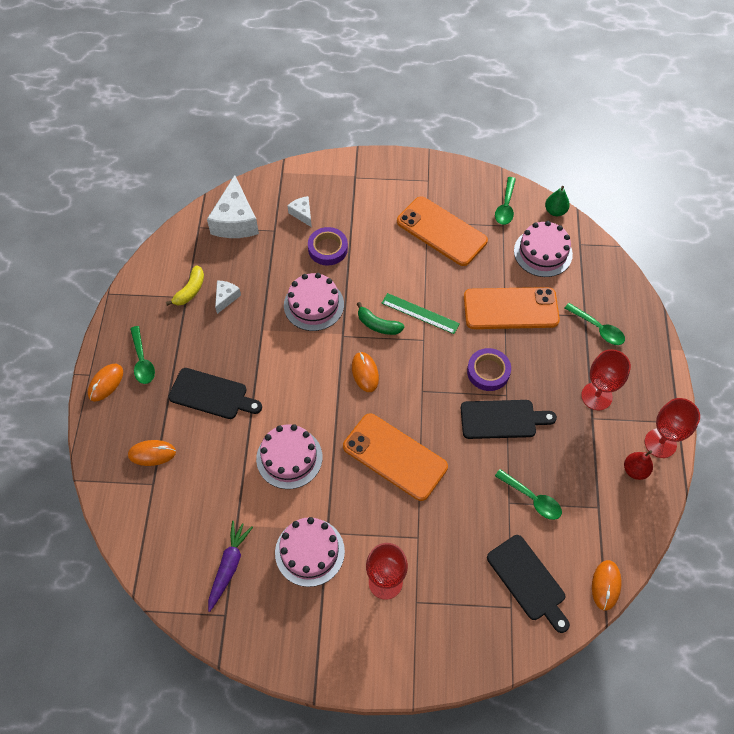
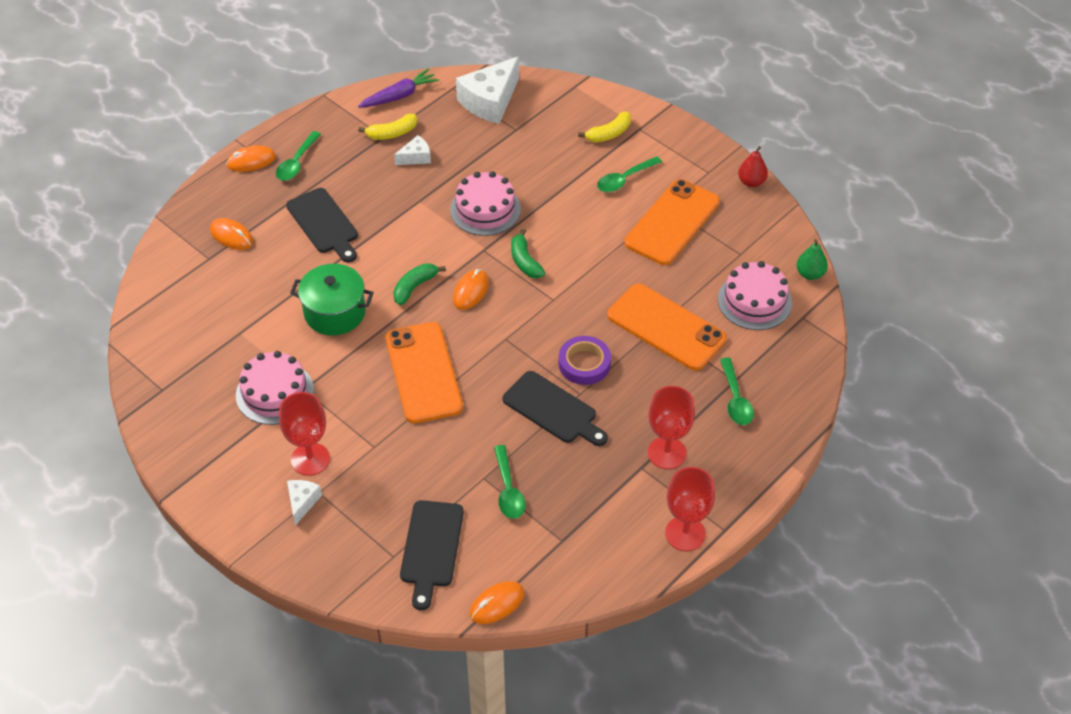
camera: 40 degrees right, 10 degrees down
(229, 566) = (202, 357): purple carrot -> purple carrot (399, 96)
(289, 458) = (335, 312): pink cake -> green pot
(302, 214) = (556, 130): white cheese -> white cheese (302, 502)
(324, 397) = (414, 287): none -> green banana
(328, 249) = (548, 172): purple tape -> none
(339, 193) = (609, 134): none -> yellow banana
(420, 313) = (574, 276): green ruler -> none
(441, 231) = (672, 222): orange phone -> orange phone turned 45 degrees clockwise
(505, 206) = (762, 239): green spoon -> green spoon (624, 179)
(635, 470) = (633, 537): red pear -> red pear (751, 182)

